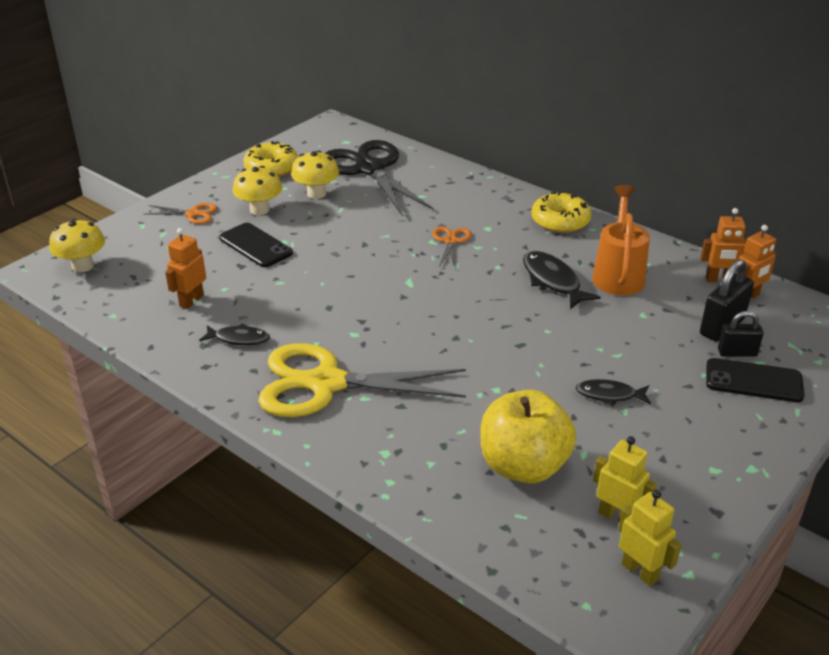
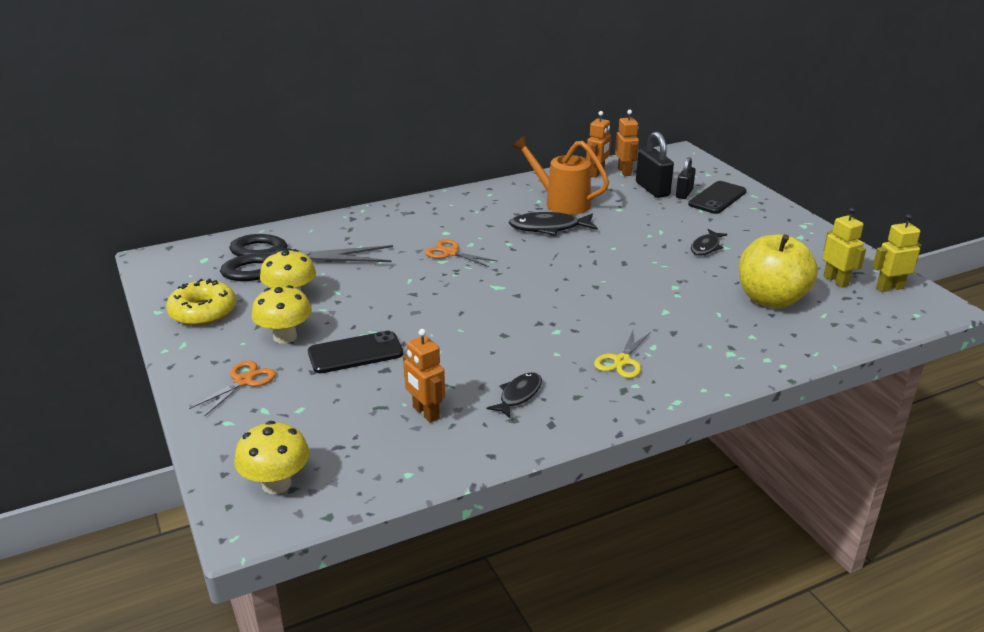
camera: 65 degrees left, 5 degrees down
(326, 383) = (622, 361): yellow scissors -> yellow scissors, size x0.44
(560, 221) = (466, 202): yellow donut -> none
(617, 517) = (836, 281): yellow robot -> yellow robot turned 90 degrees clockwise

